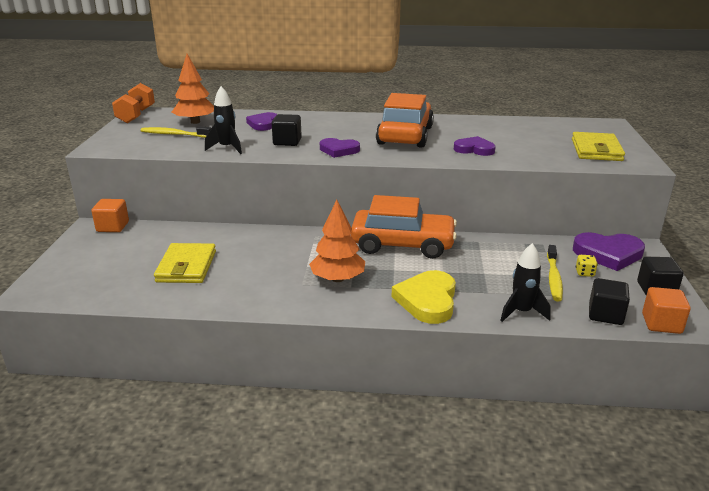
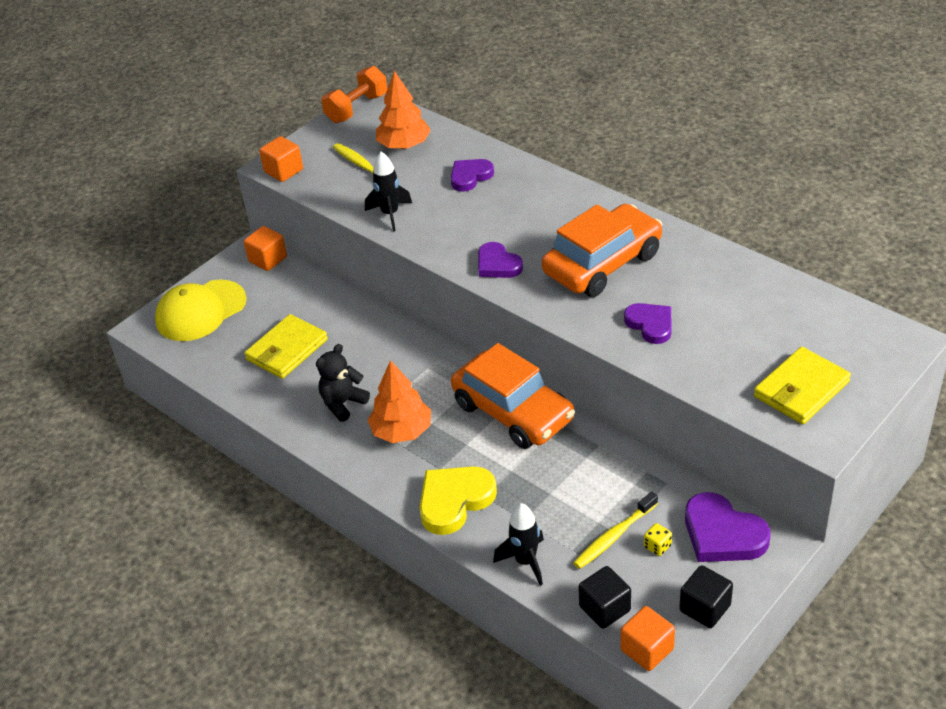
camera: 40 degrees right, 15 degrees up
(78, 269) = (200, 311): none -> yellow cap
(110, 148) = (283, 171): none -> orange cube
(271, 280) = (343, 403): none -> black teddy bear
(287, 142) = (460, 225): black cube -> none

